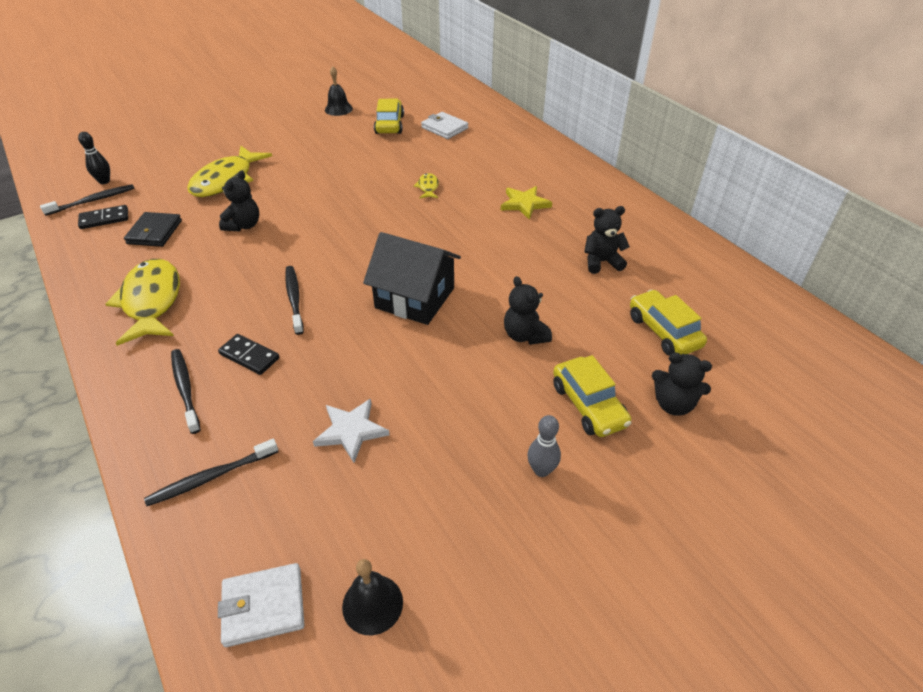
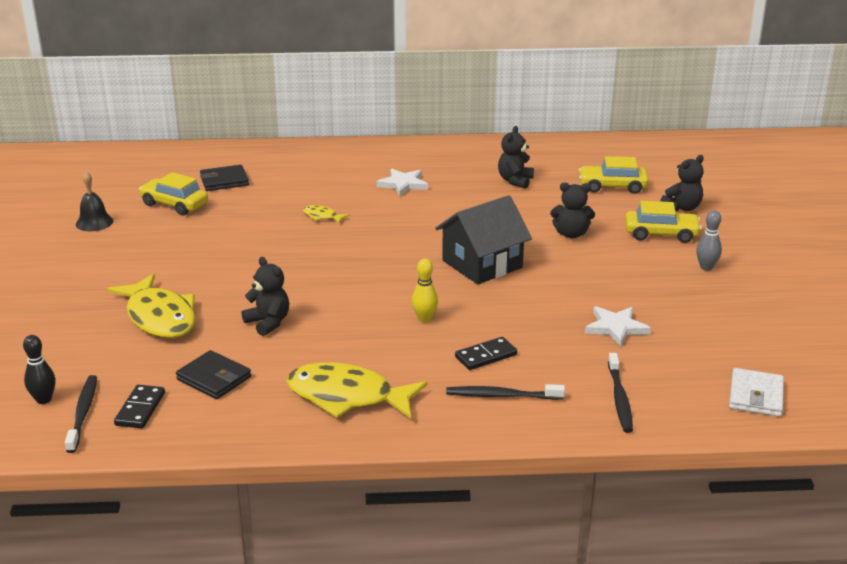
camera: 60 degrees left, 15 degrees down
(294, 298) = (424, 319): black toothbrush -> yellow bowling pin
(372, 604) = (776, 354): black bell -> none
(444, 128) = (224, 181): white wallet -> black wallet
(524, 204) = (403, 184): yellow star -> white star

